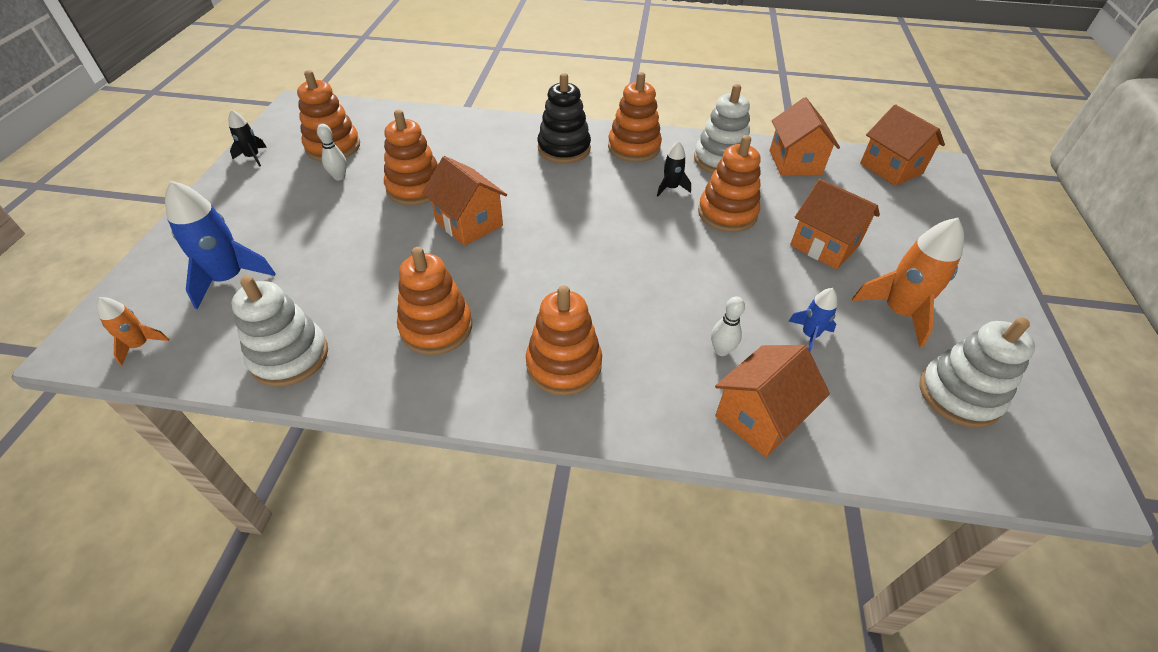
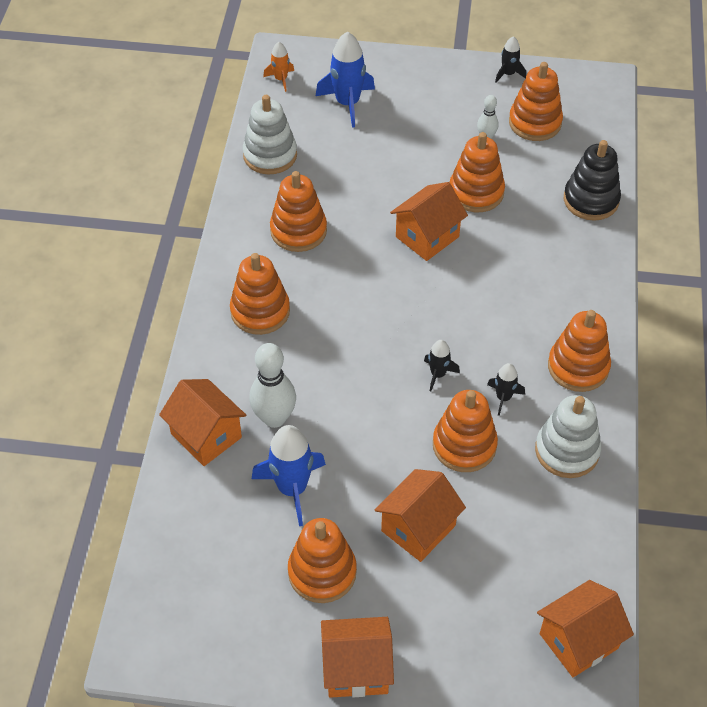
camera: 90 degrees right, 5 degrees up
(564, 149) = (564, 303): black stacking toy -> black stacking toy (591, 200)
(648, 225) = (438, 374): none -> black rocket
(721, 350) = (274, 418): white bowling pin -> white bowling pin, size x1.84
(795, 162) = (574, 530): orange house -> orange house (356, 669)
(809, 335) = (292, 488): blue rocket -> blue rocket, size x1.85
(898, 312) = (322, 572): orange rocket -> orange stacking toy
(959, 395) = (222, 591): white stacking toy -> none

